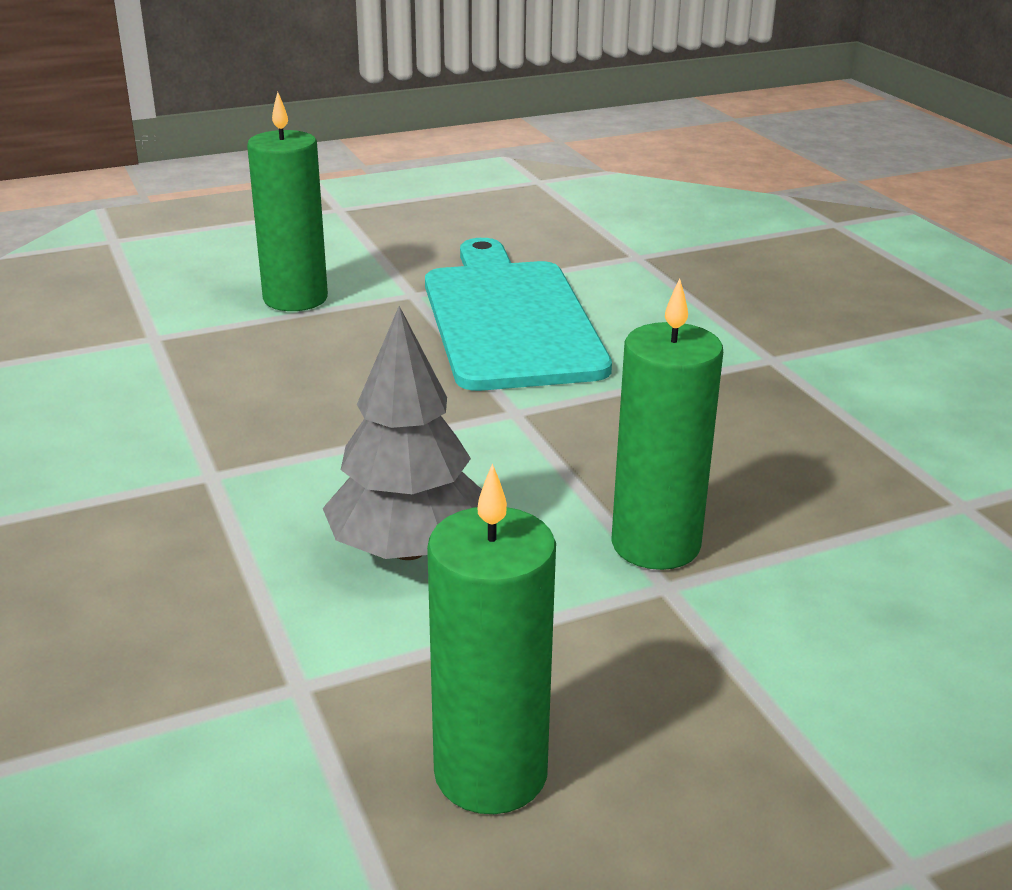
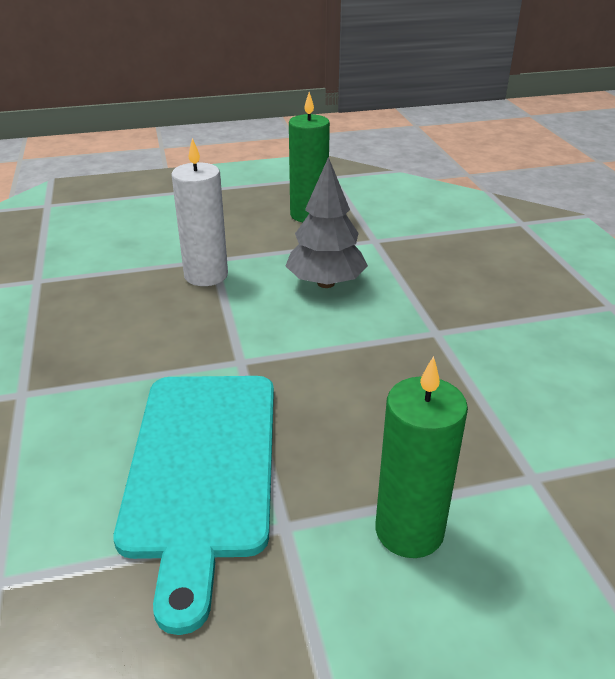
camera: 170 degrees left, 5 degrees up
(655, 544) = (206, 275): green candle -> white candle

